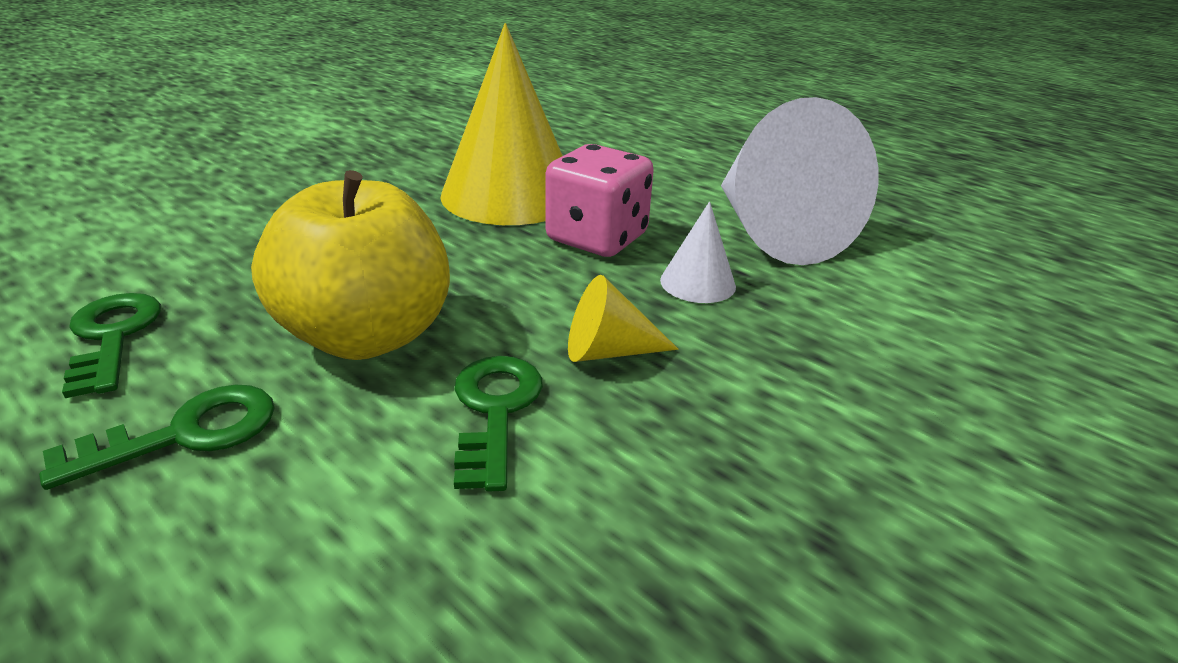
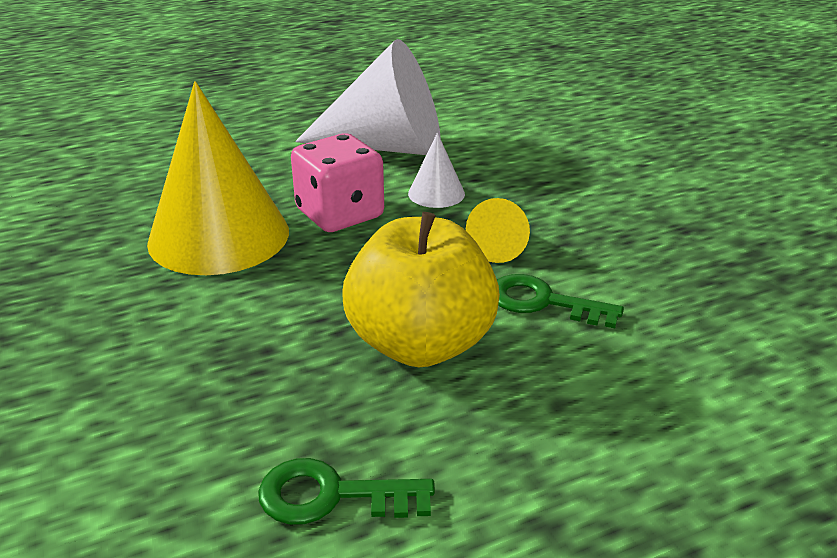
camera: 65 degrees left, 0 degrees up
(186, 433) = (510, 443): green key -> none

